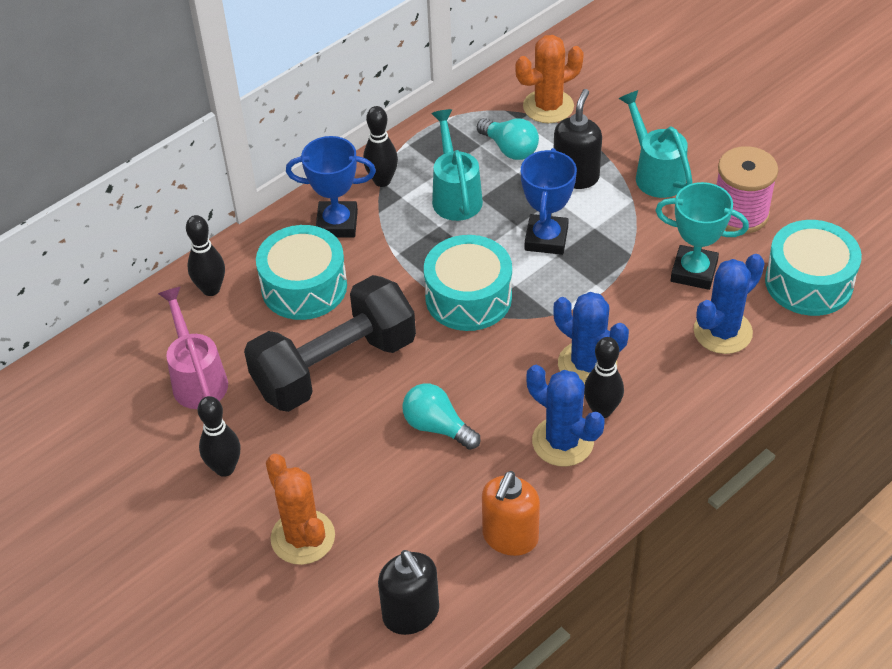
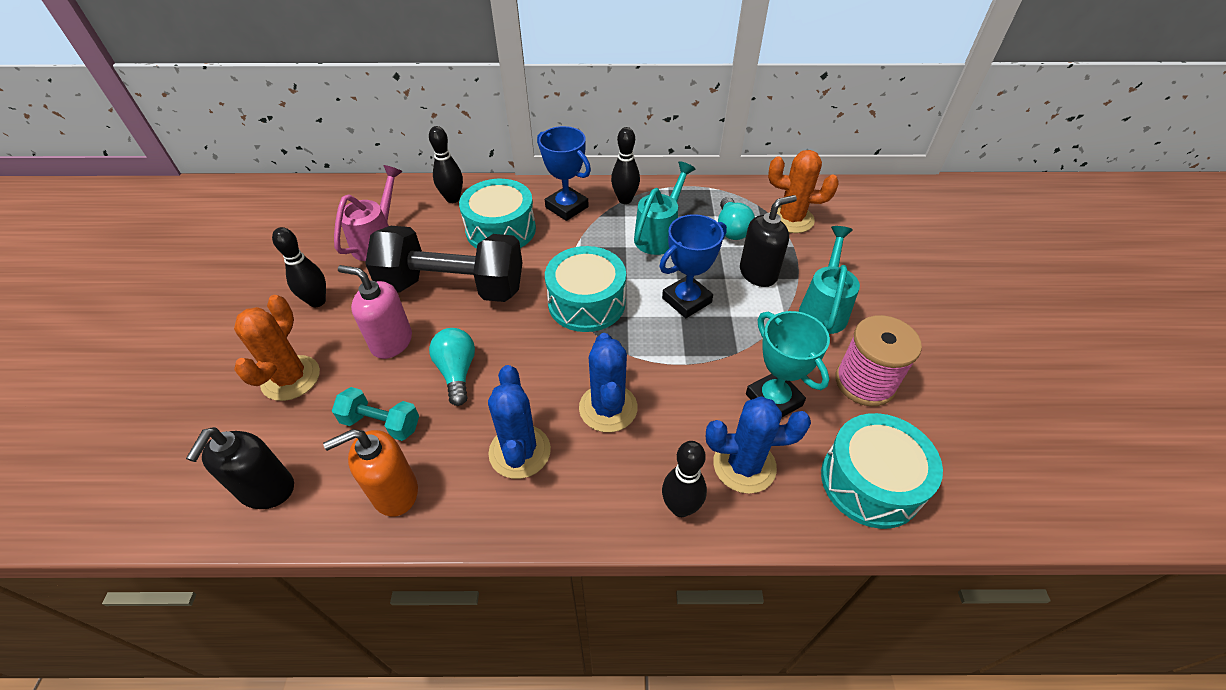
camera: 40 degrees right, 0 degrees up
(347, 447) = (391, 342): none -> pink soap dispenser
(431, 506) = (381, 423): none -> turquoise dumbbell
(602, 410) = (576, 451): black bowling pin -> black bowling pin (680, 507)

